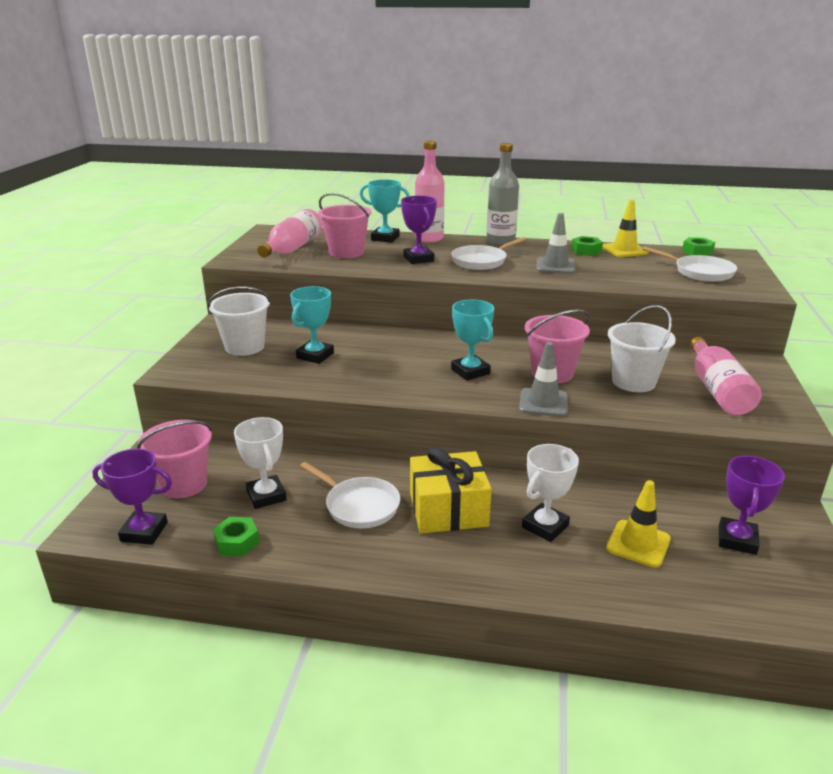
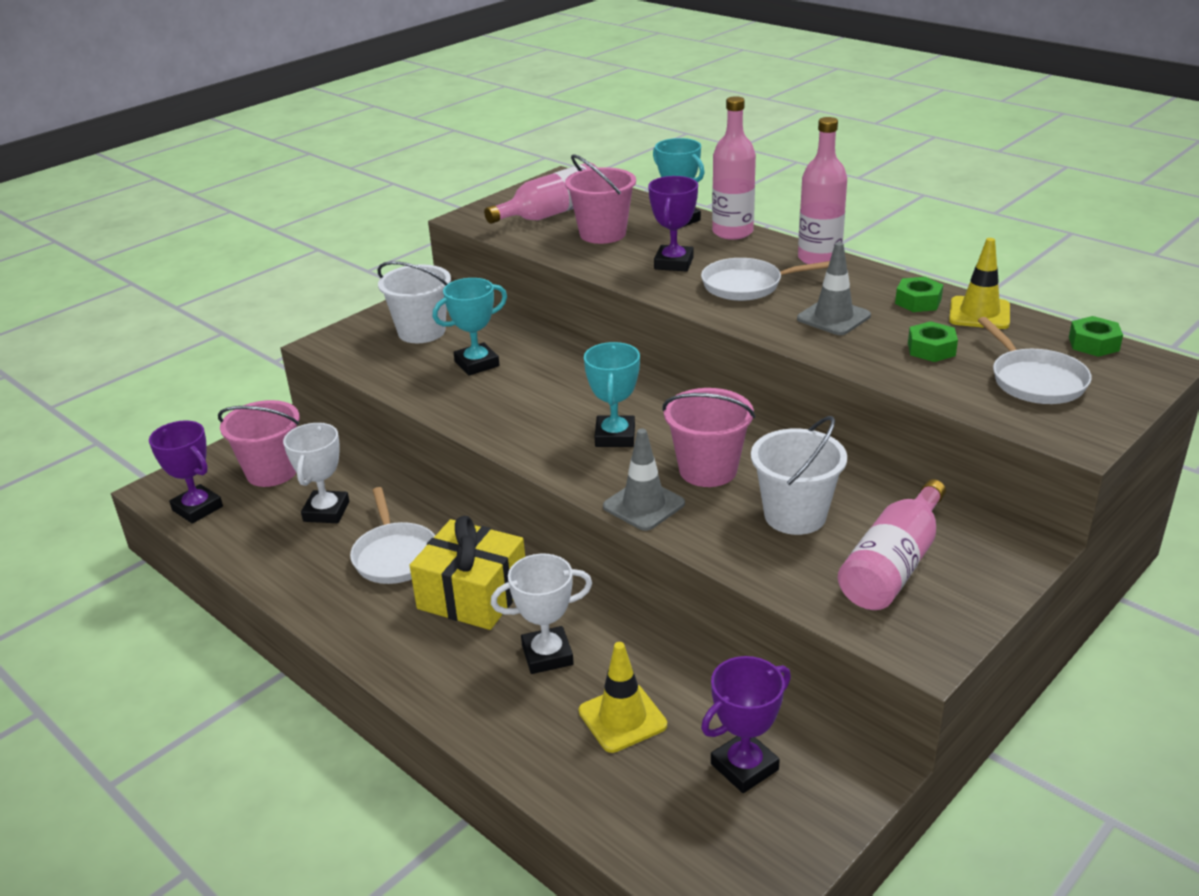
camera: 35 degrees right, 5 degrees up
(237, 542) = (256, 549): green nut -> green nut (931, 349)
(500, 242) = (819, 258): grey bottle -> pink bottle

